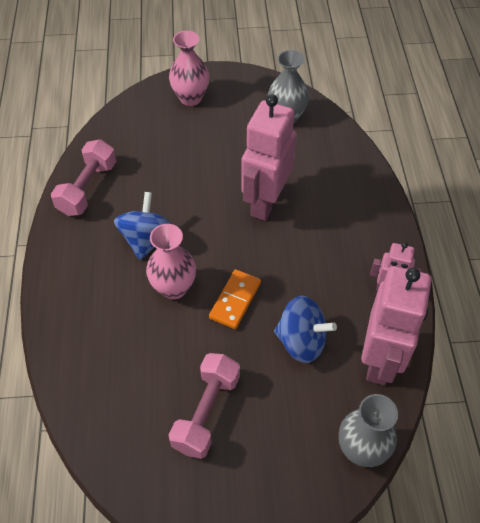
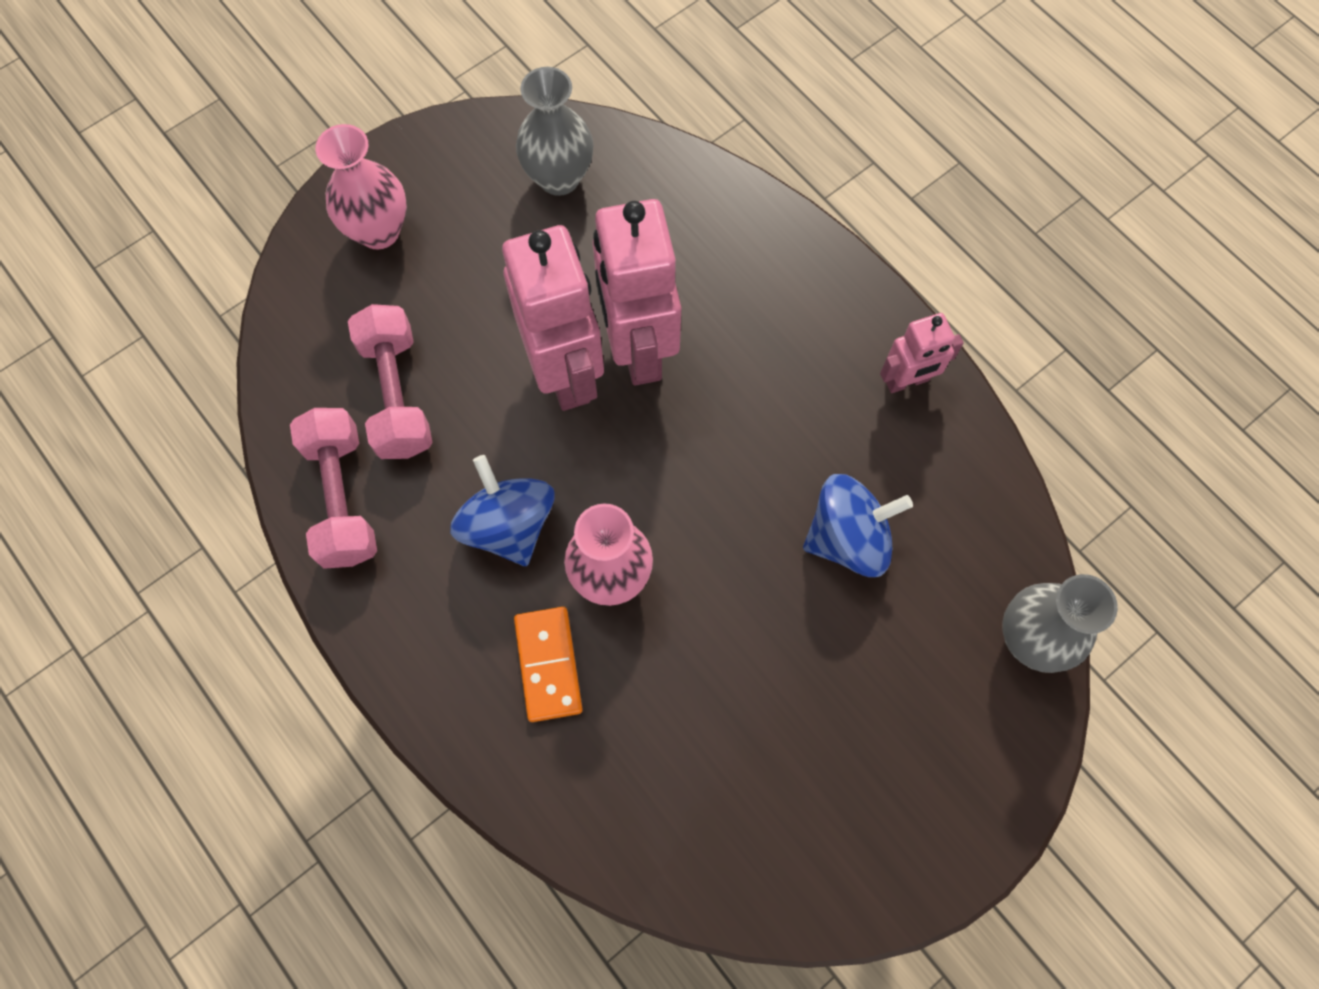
camera: 35 degrees left, 15 degrees up
(206, 412) = (800, 730): pink dumbbell -> pink dumbbell (397, 395)
(235, 300) = (713, 537): orange domino -> orange domino (548, 664)
(380, 360) = (968, 495): pink robot -> pink robot (565, 372)

